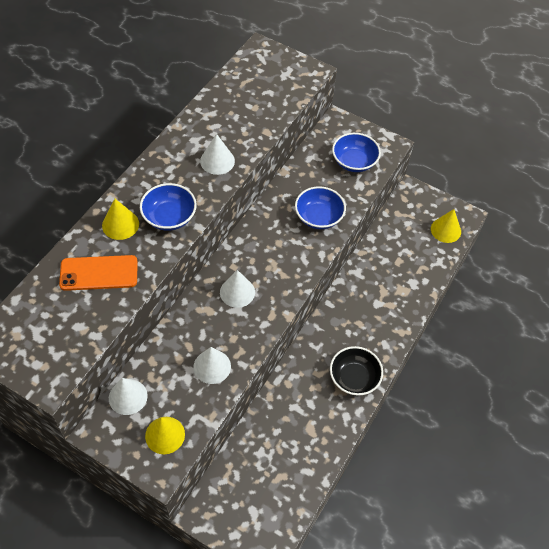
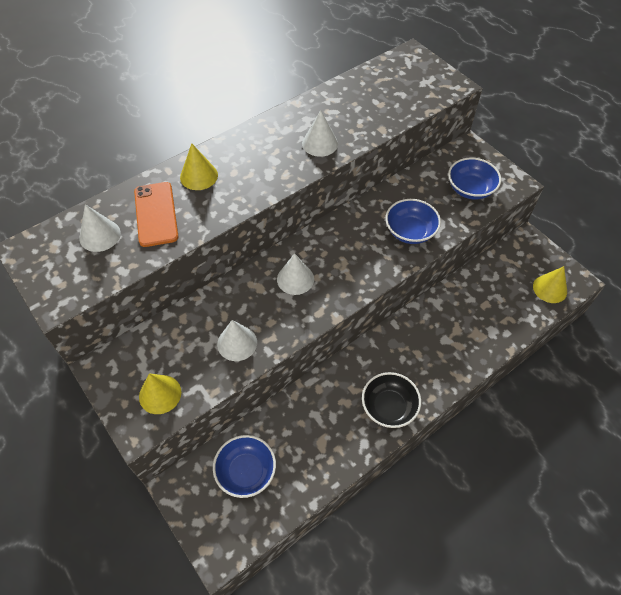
camera: 25 degrees right, 0 degrees up
(99, 273) = (156, 214): orange phone -> orange phone turned 60 degrees clockwise
(128, 396) = (144, 344): white cone -> white cone (100, 235)
(169, 217) = (248, 182): blue bowl -> blue bowl (246, 471)

